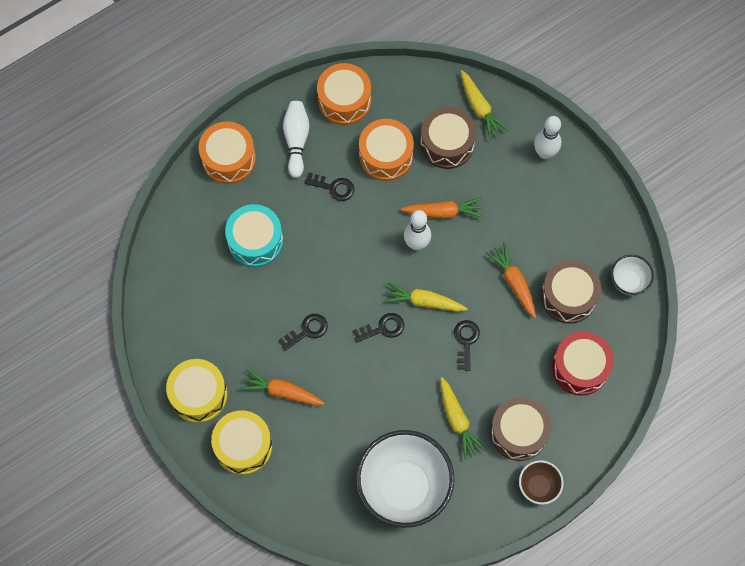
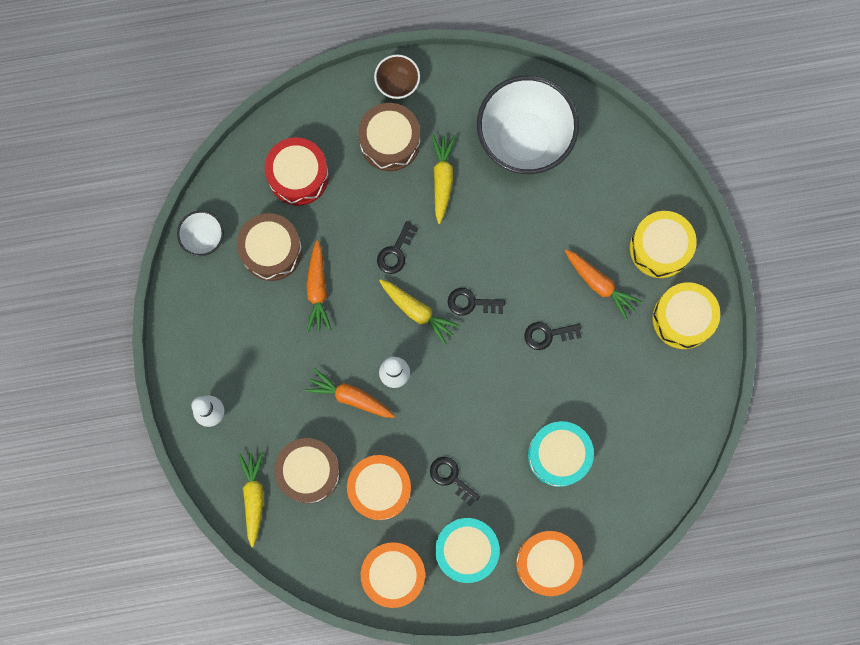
camera: 155 degrees left, 10 degrees up
(296, 141) = (466, 550): white bowling pin -> turquoise drum

